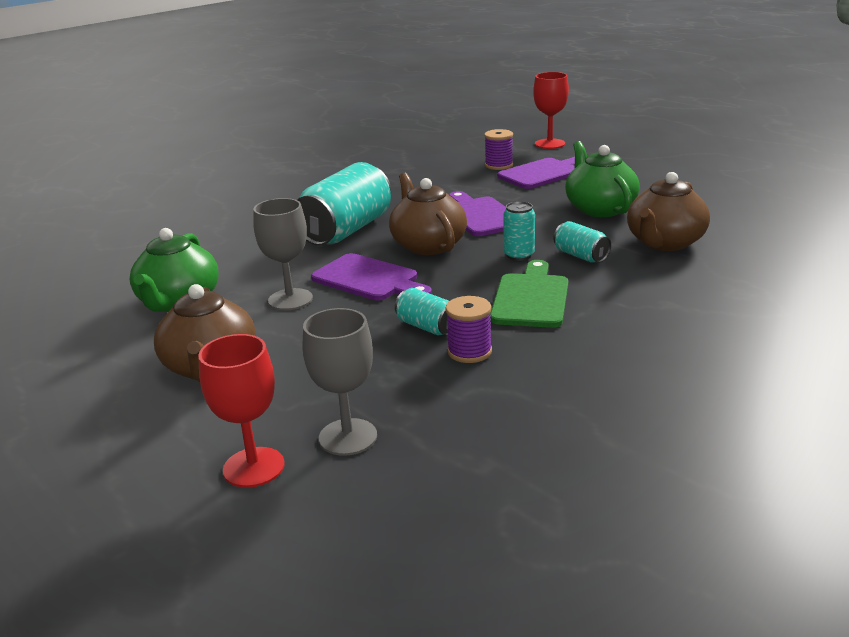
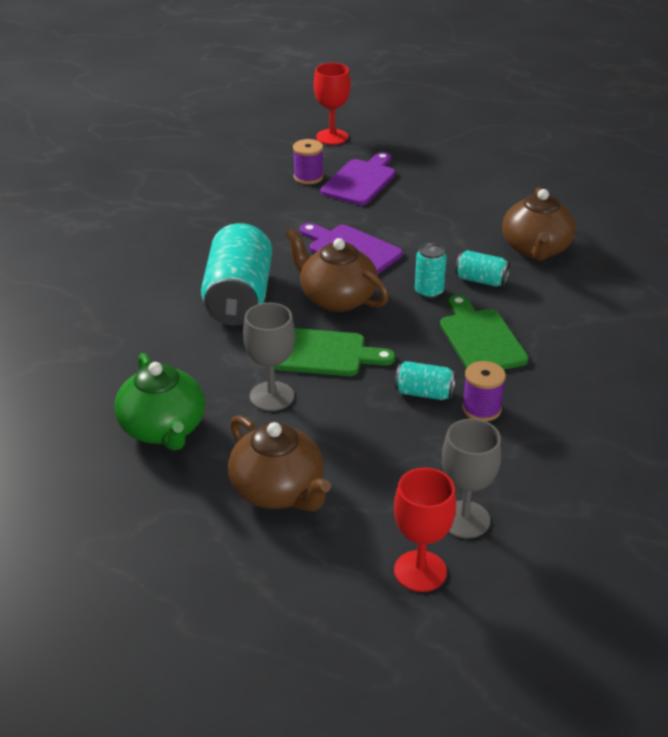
camera: 30 degrees left, 10 degrees up
(369, 279) = (322, 353): purple cutting board -> green cutting board
(599, 209) = (450, 218): green teapot -> none

